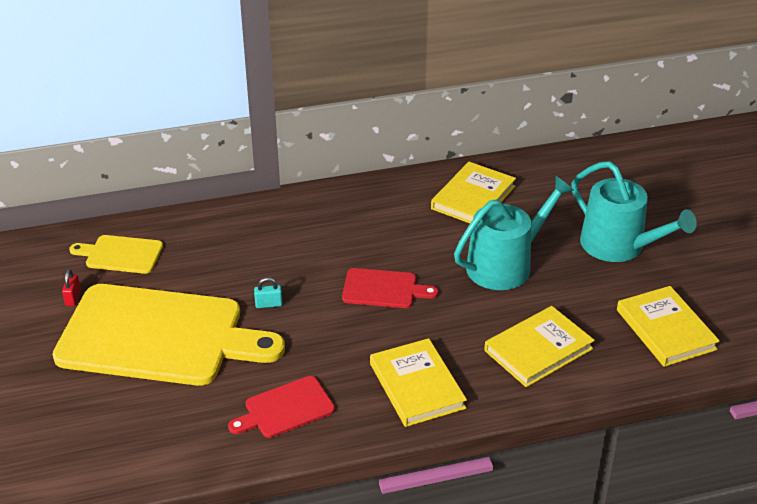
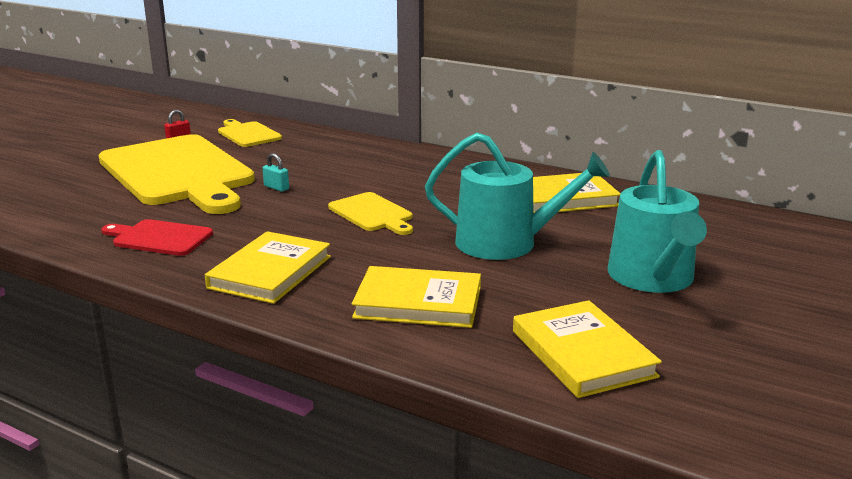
camera: 45 degrees right, 15 degrees down
(383, 289) = (372, 214): red cutting board -> yellow cutting board
(665, 329) = (582, 354): yellow book -> yellow book turned 45 degrees counterclockwise

